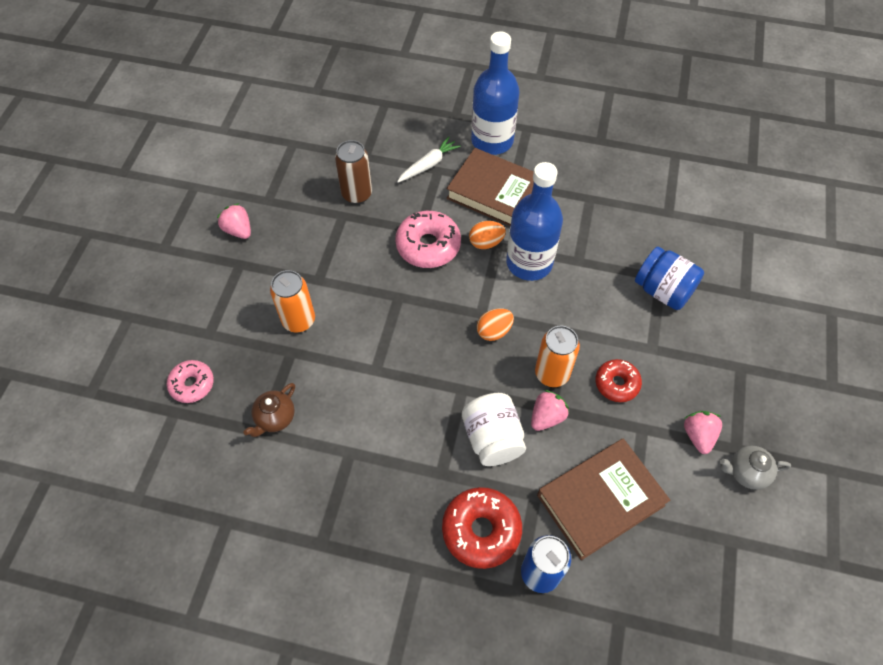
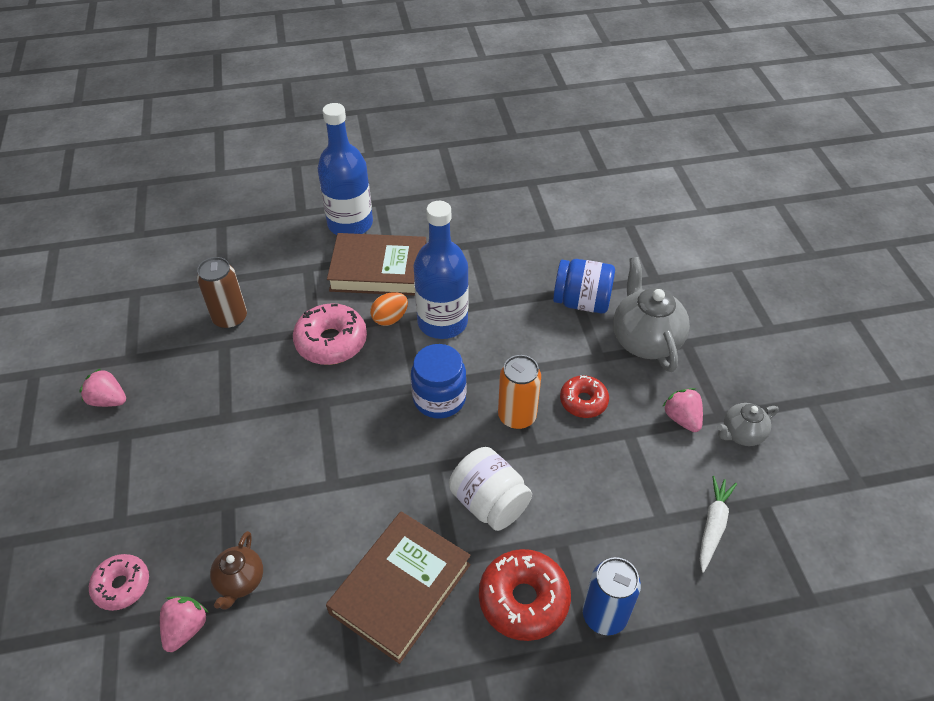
camera: 25 degrees left, 10 degrees down
(299, 320) = (222, 467): orange can -> none
(428, 165) = (295, 266): white carrot -> white carrot (713, 525)
(494, 331) = (439, 398): orange egg -> blue jar
(547, 417) = (533, 459): pink strawberry -> pink strawberry (186, 628)
(600, 500) = (625, 517): brown book -> brown book (400, 588)
(703, 349) = (645, 340): none -> grey teapot

